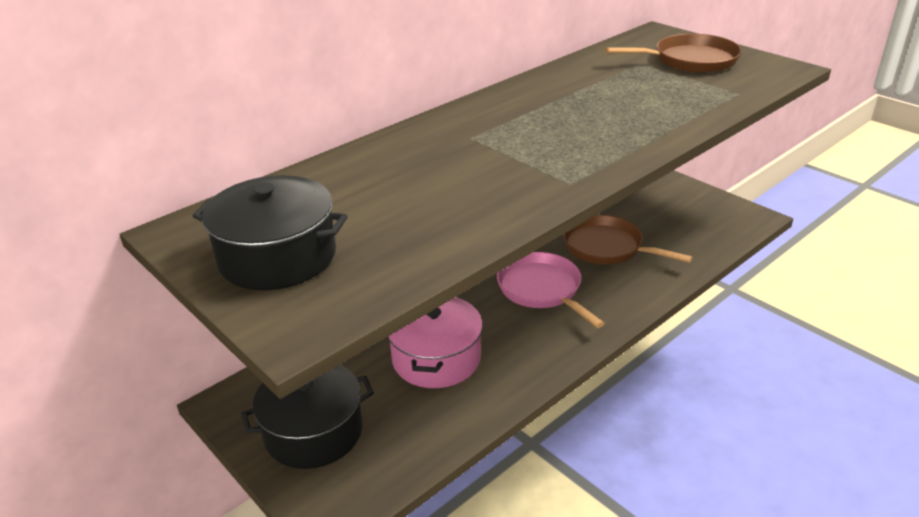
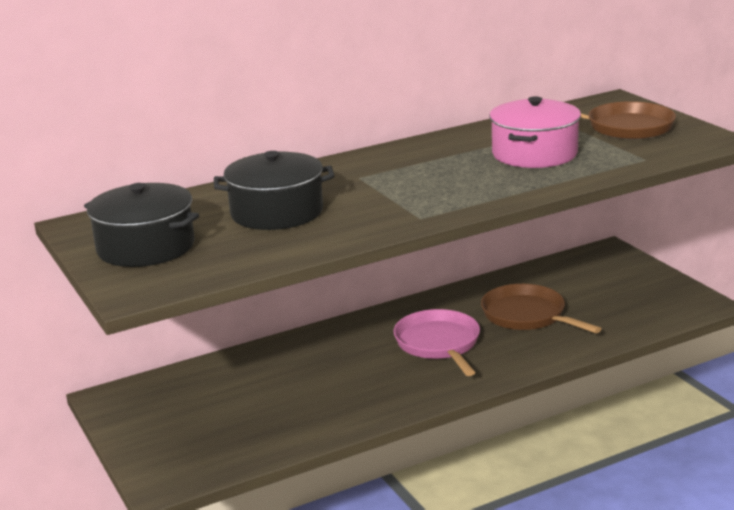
camera: 15 degrees right, 10 degrees down
(313, 431) = (173, 426): black pot -> black pot (277, 212)
(436, 358) = (307, 387): pink pot -> pink pot (534, 154)

